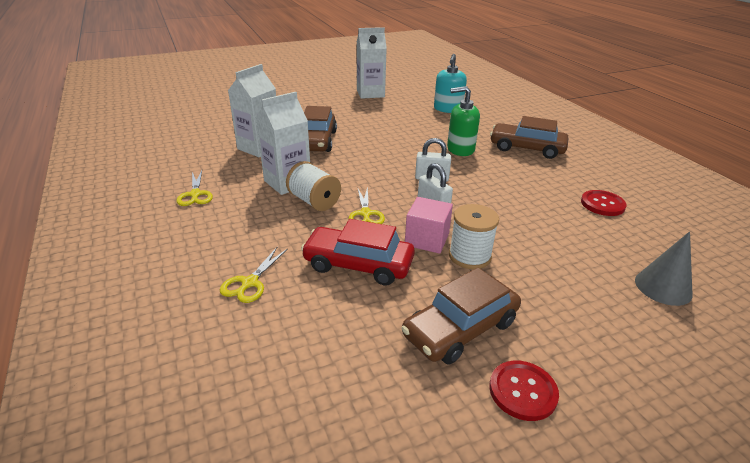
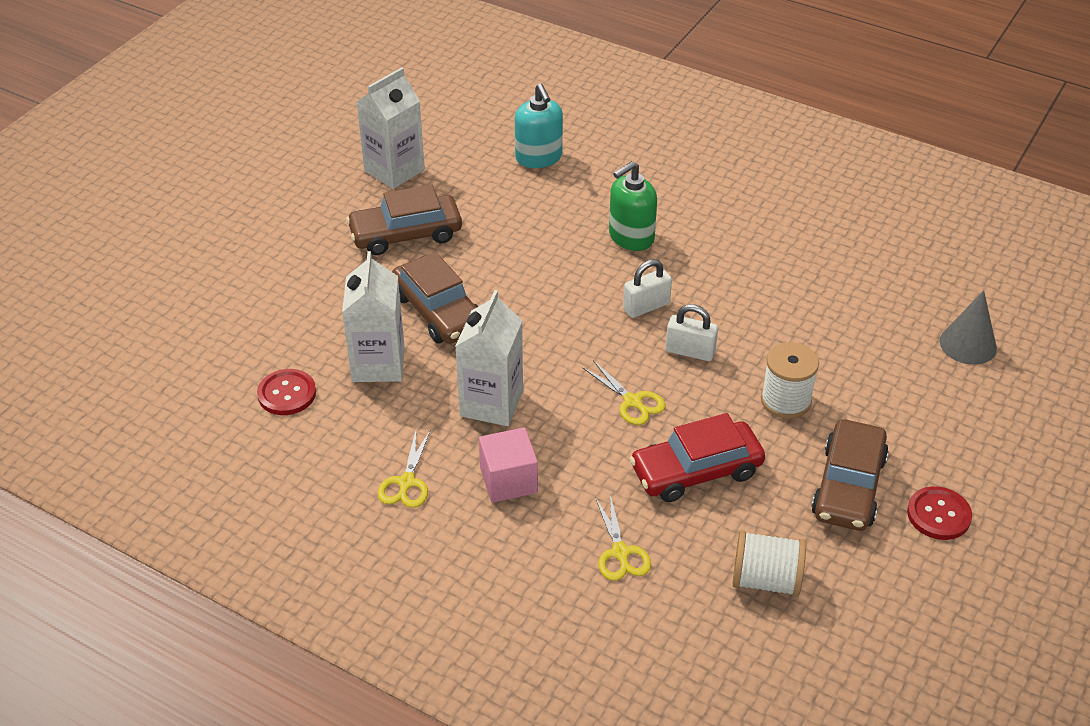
camera: 35 degrees left, 10 degrees up
(195, 194) = (406, 483): yellow scissors -> yellow scissors turned 60 degrees clockwise
(314, 201) = (557, 415): white spool -> white spool (766, 580)
(427, 239) = (728, 402): pink cube -> pink cube (508, 480)
(526, 148) = (703, 196): brown car -> brown car (405, 234)
(602, 204) = (849, 256): red button -> red button (287, 394)

